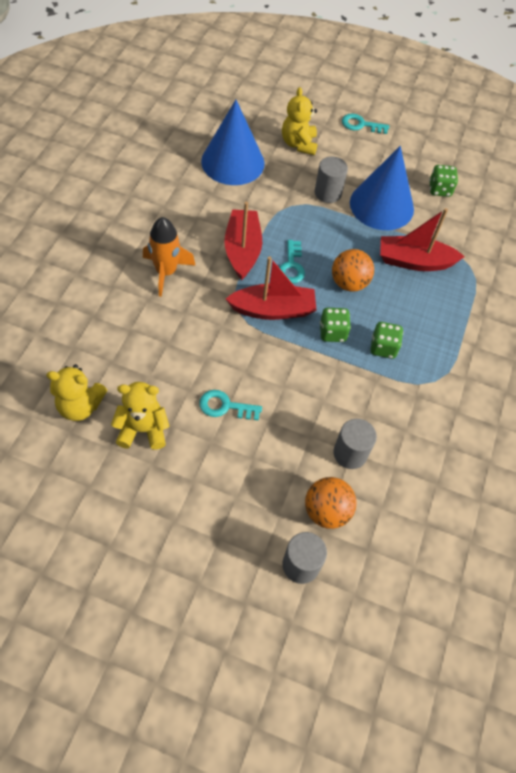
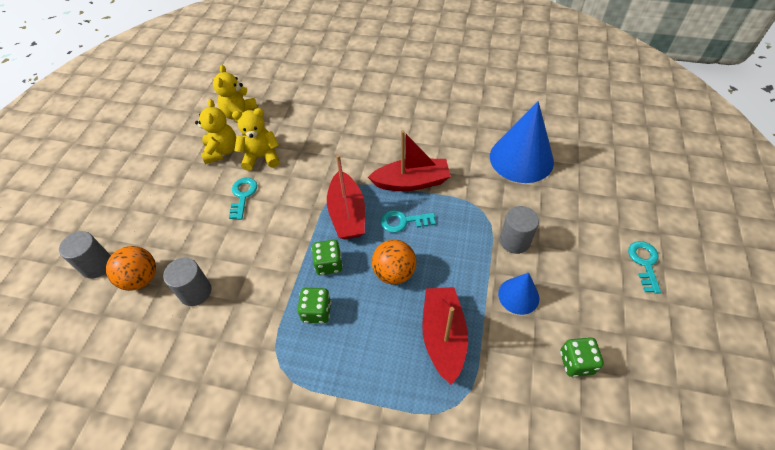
camera: 90 degrees right, 5 degrees down
(166, 272) = (372, 137): orange rocket -> none
(299, 144) = (576, 207): yellow teddy bear -> yellow teddy bear (261, 157)
(381, 205) = (518, 296): blue cone -> blue cone, size x0.53

